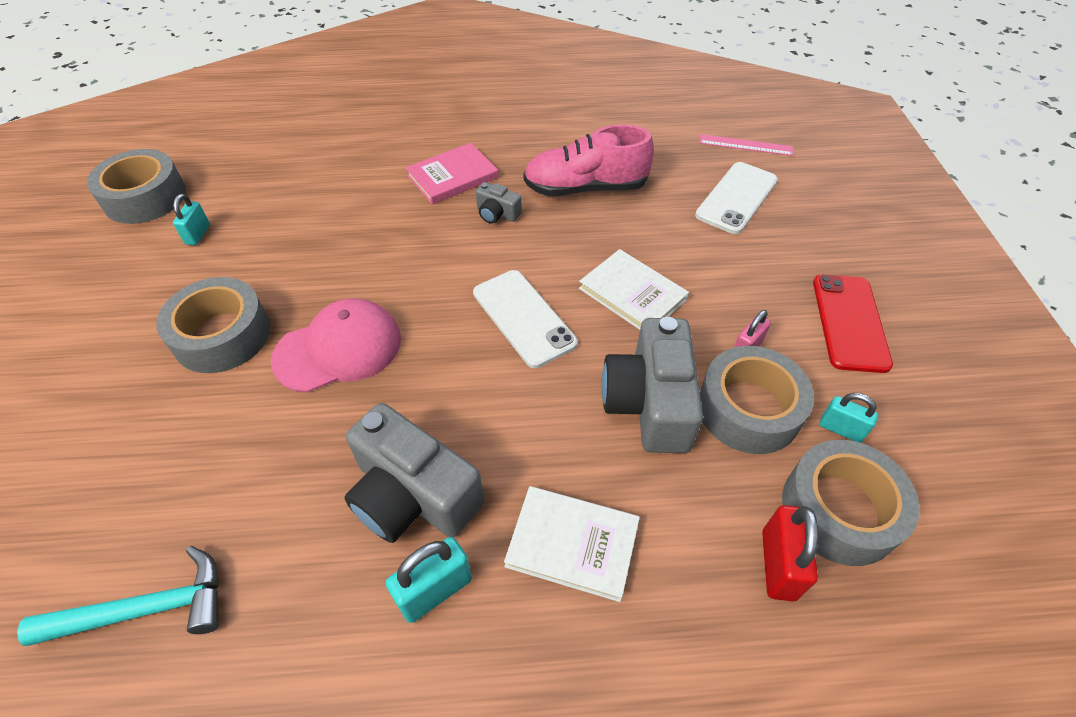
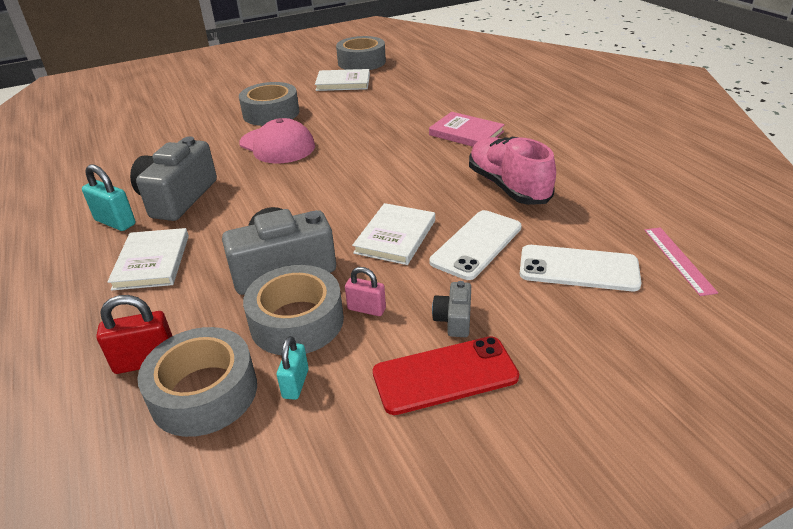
camera: 70 degrees right, 15 degrees down
(147, 609) = (102, 152): turquoise hammer -> none
(198, 234) = (343, 83): turquoise padlock -> white book
(497, 214) = (441, 159): grey camera -> grey camera (454, 319)
(524, 318) = (339, 197): white phone -> white phone (476, 244)

